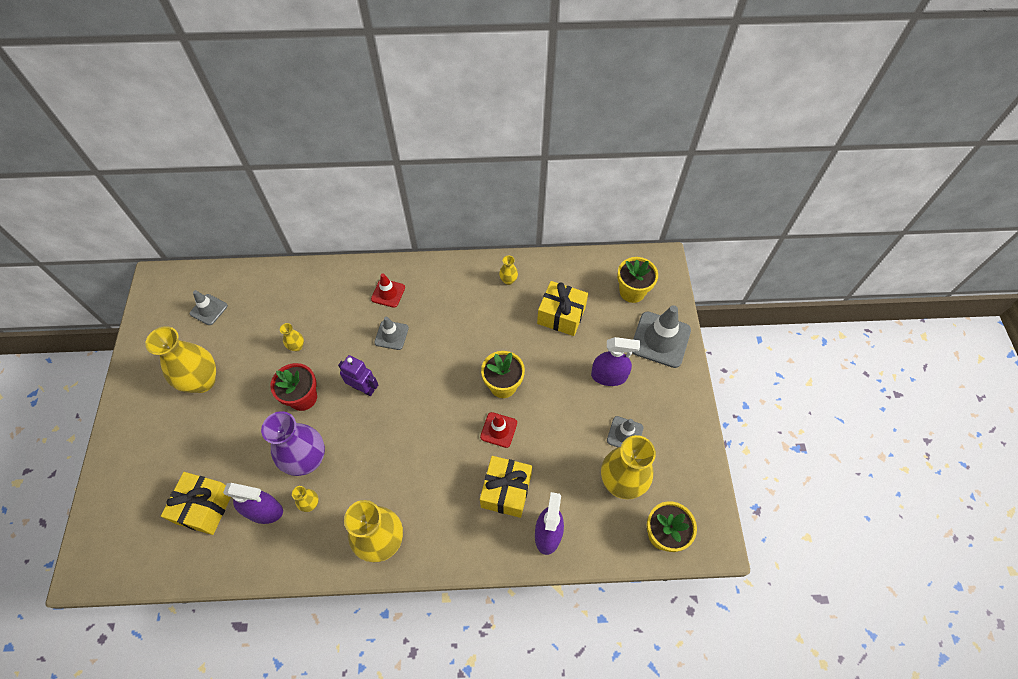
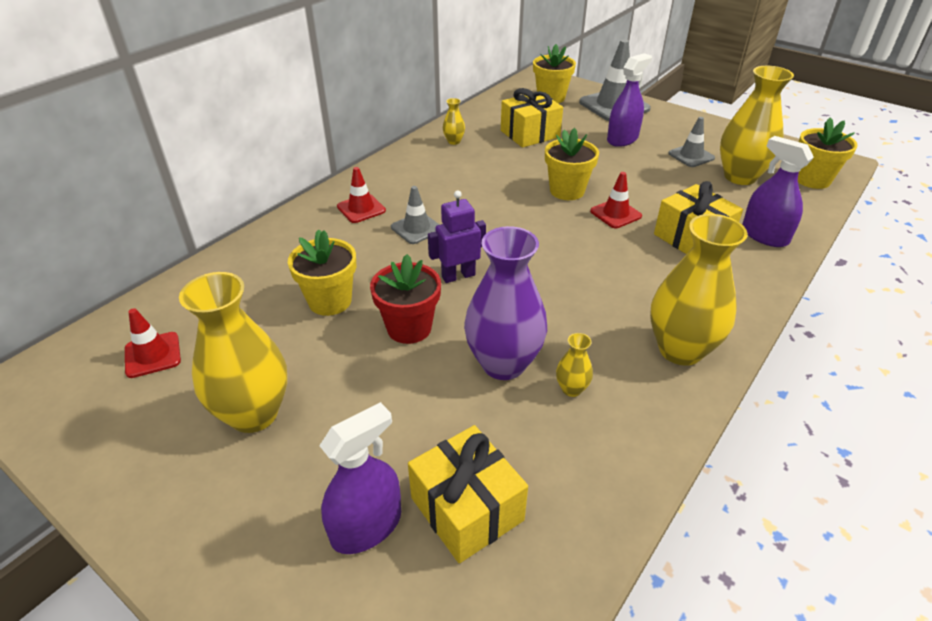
camera: 50 degrees left, 20 degrees down
(209, 309) = (152, 355): grey traffic cone -> red traffic cone
(264, 510) = (538, 441): purple spray bottle -> purple spray bottle (366, 526)
(297, 346) = (330, 301): yellow vase -> yellow flower pot

